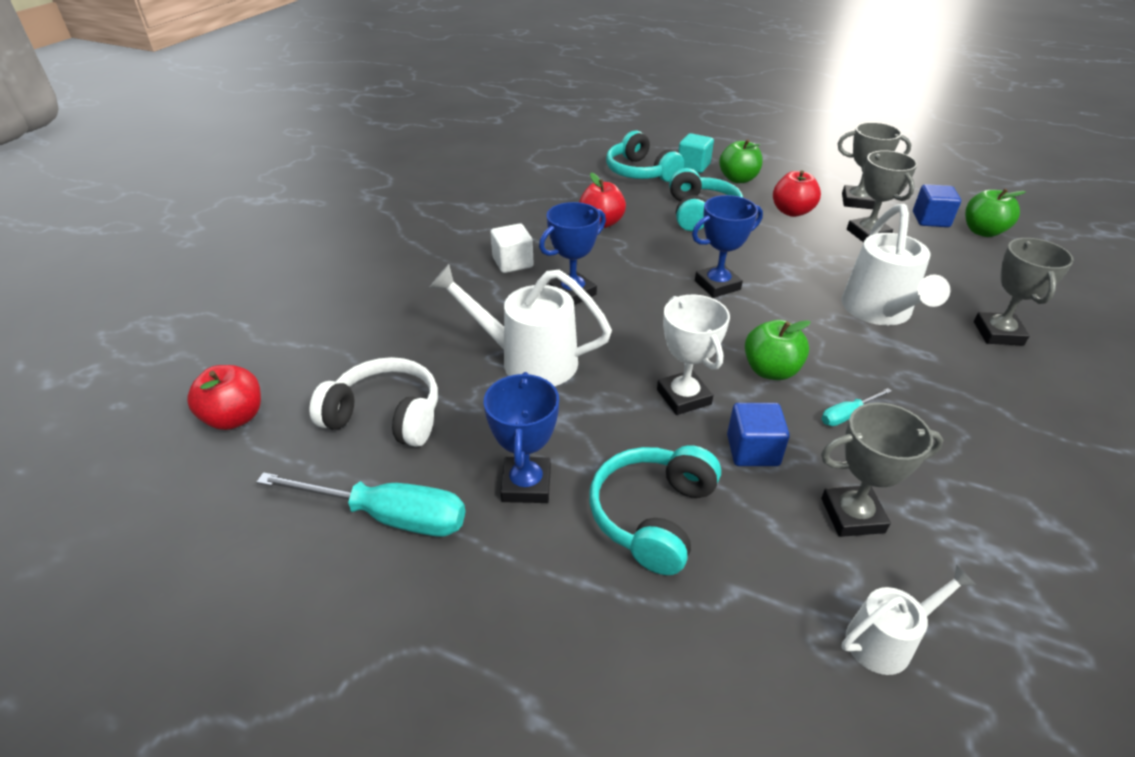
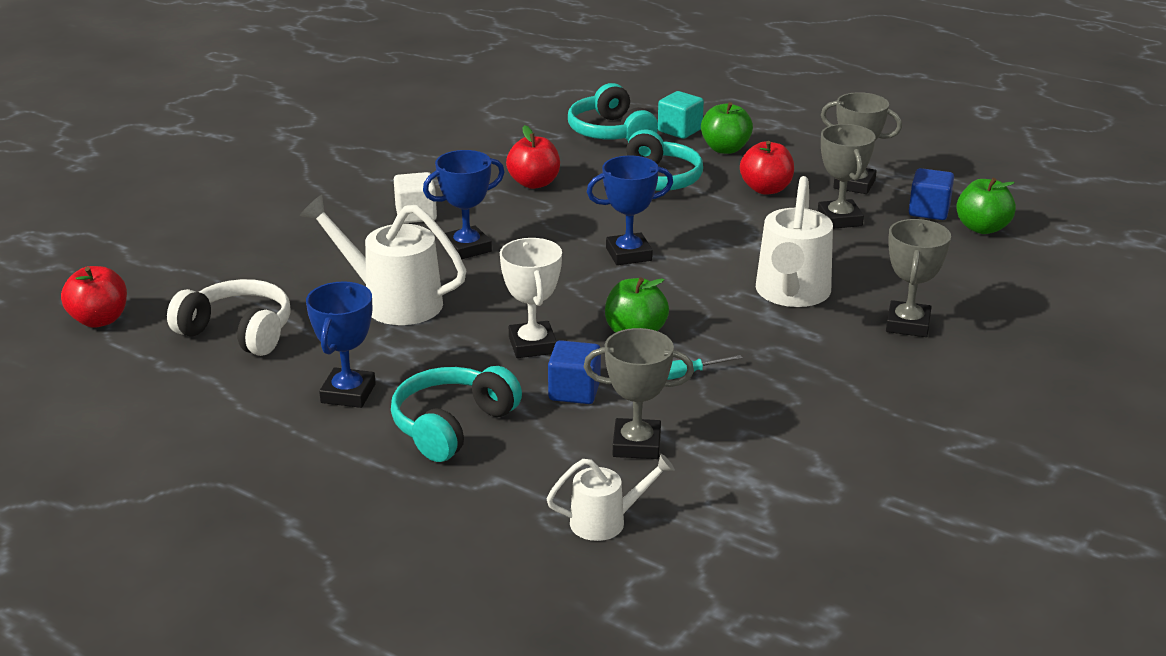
camera: 10 degrees right, 10 degrees down
(388, 516) = (217, 402): turquoise screwdriver -> none

